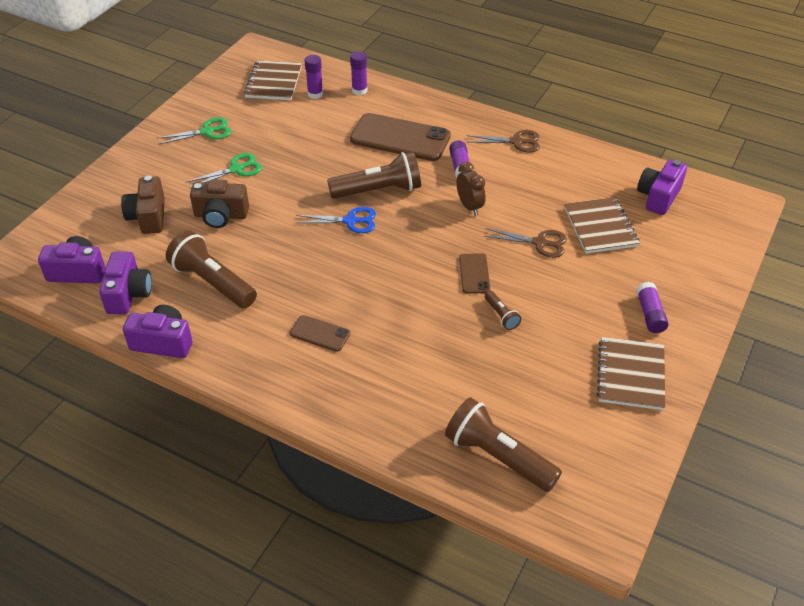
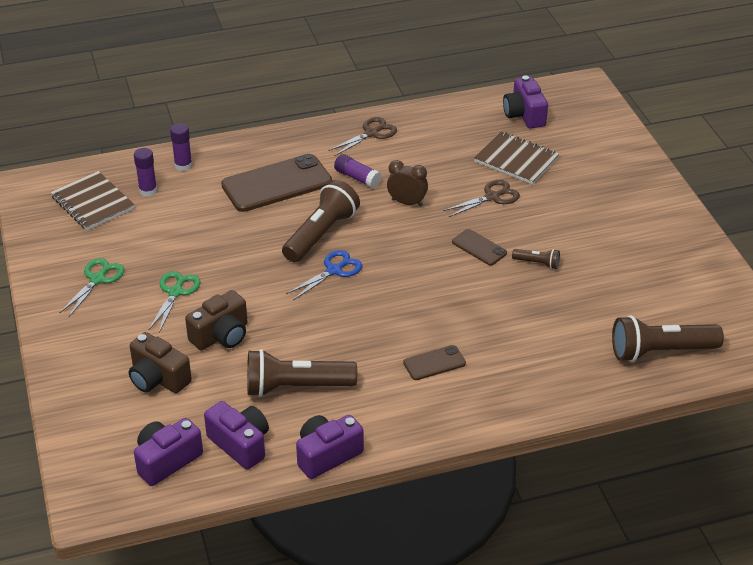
camera: 45 degrees left, 5 degrees down
(631, 375) = (665, 244): brown notebook -> none
(650, 314) = (625, 198): purple glue stick -> none

